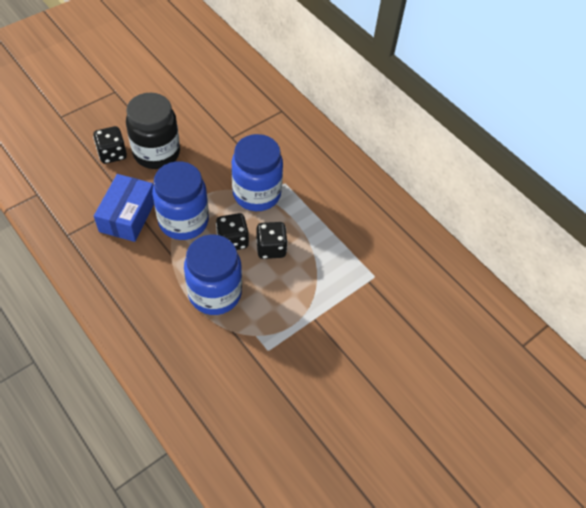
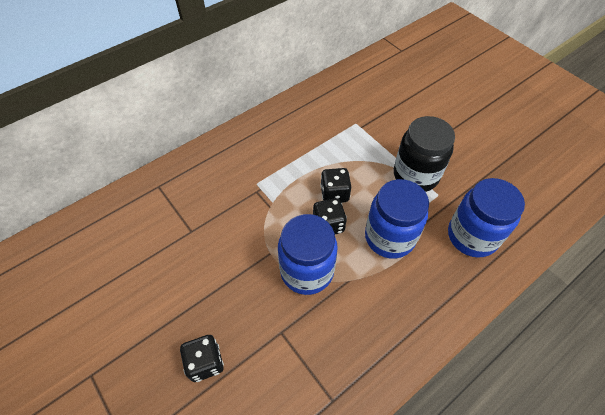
camera: 85 degrees left, 0 degrees up
(128, 215) = (301, 330): blue box -> none
(156, 153) = (208, 308): black jar -> black jar (415, 175)
(256, 194) = (270, 206): blue jar -> blue jar (472, 236)

